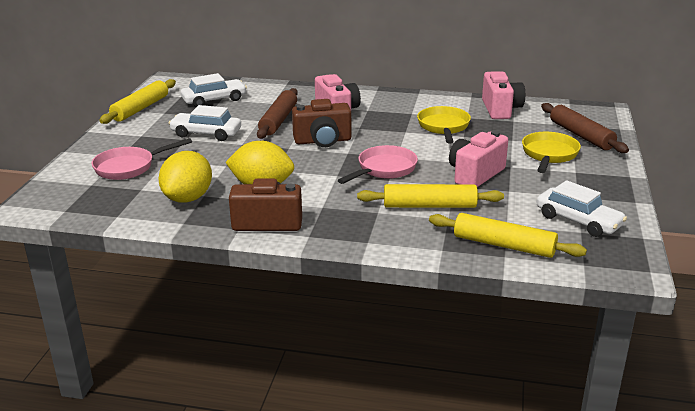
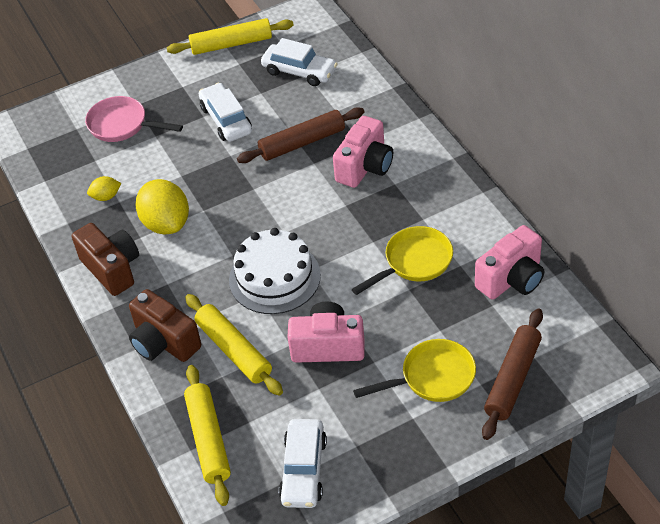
camera: 55 degrees right, 20 degrees up
(188, 198) = (106, 197): yellow lemon -> yellow lemon, size x0.49
(323, 141) = (290, 200): brown camera -> brown camera (164, 342)
(384, 169) = (274, 277): pink pan -> white cake

